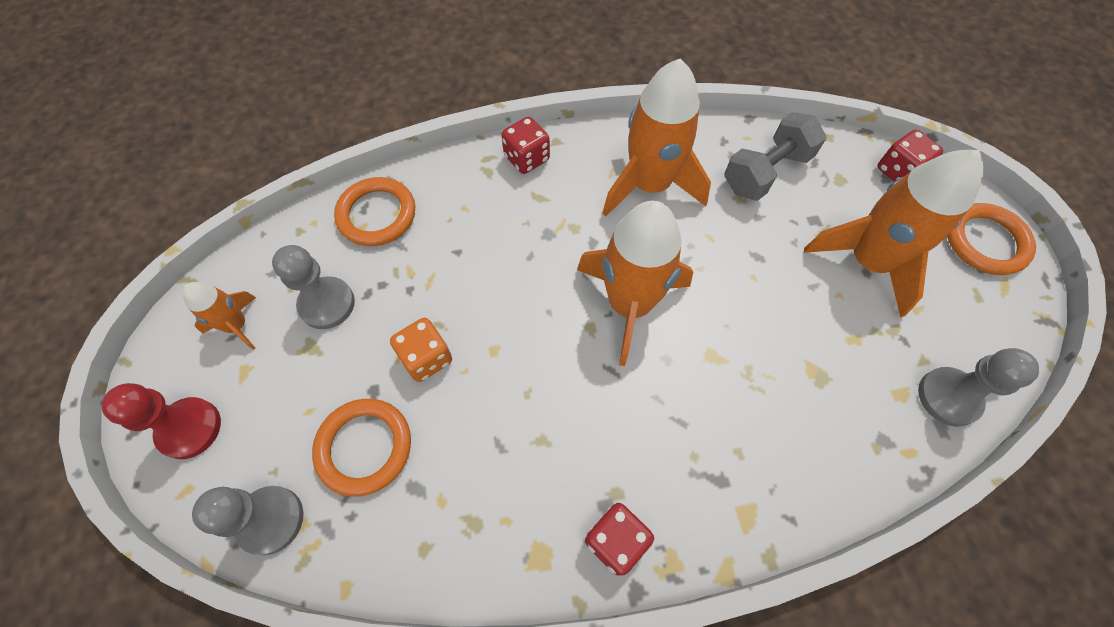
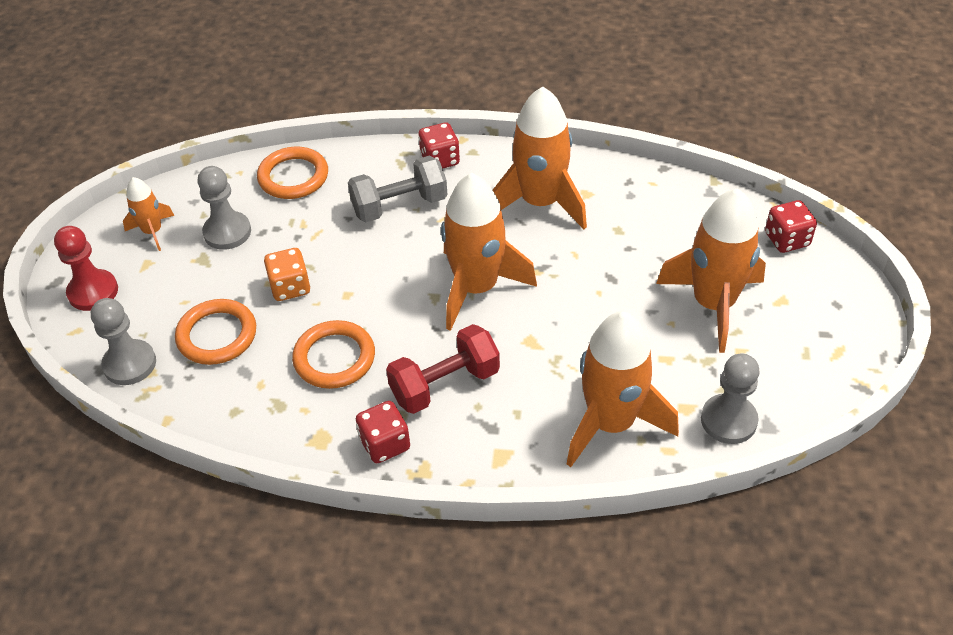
camera: 20 degrees right, 15 degrees down
(648, 438) = (445, 384): none -> red dumbbell
(766, 172) = (655, 214): grey dumbbell -> grey dumbbell (399, 205)
(839, 436) = (611, 423): none -> orange rocket
(985, 242) = (840, 313): orange ring -> orange ring (334, 358)

